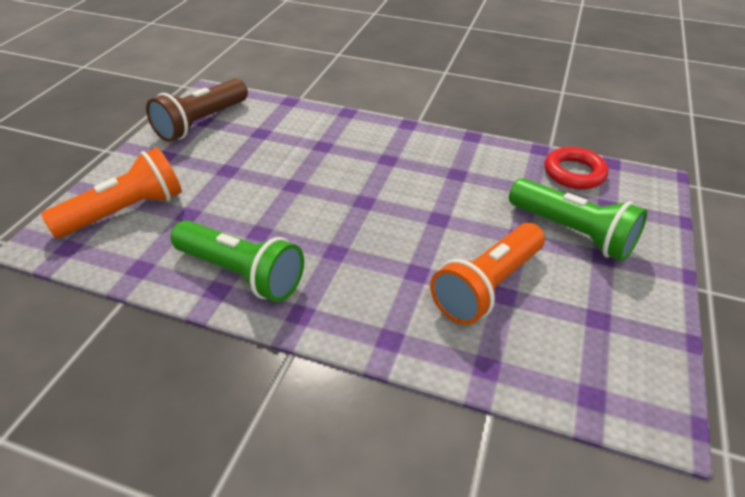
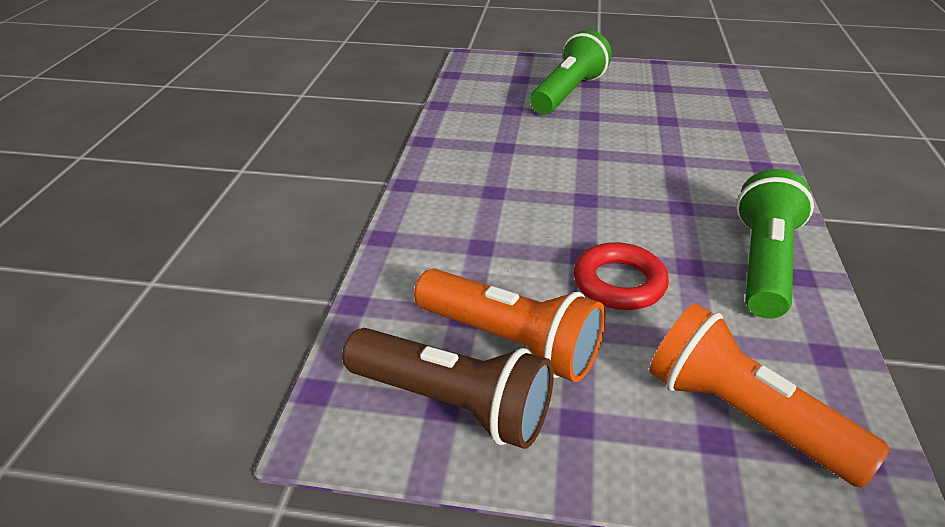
camera: 100 degrees left, 5 degrees down
(487, 286) = (664, 127): orange flashlight -> orange flashlight (510, 342)
(574, 173) = (476, 90): red ring -> red ring (619, 283)

